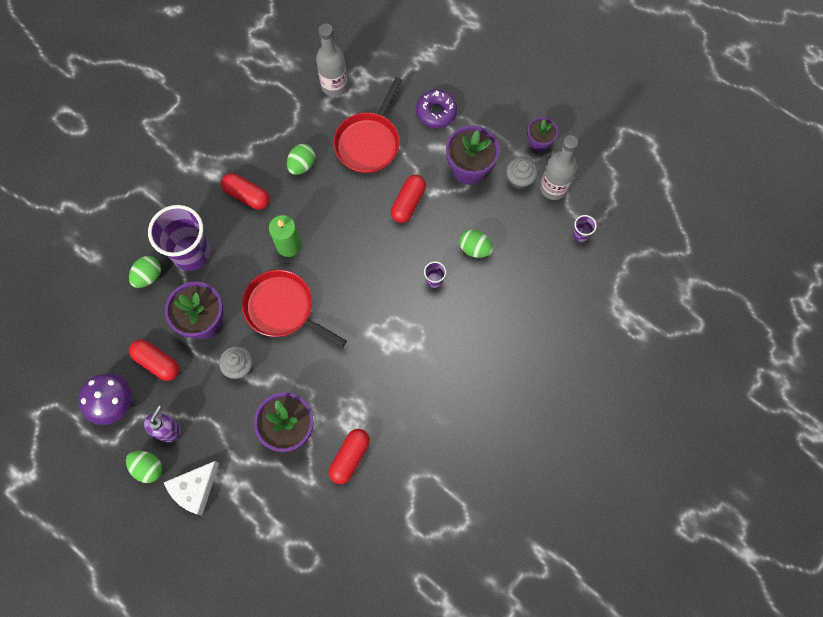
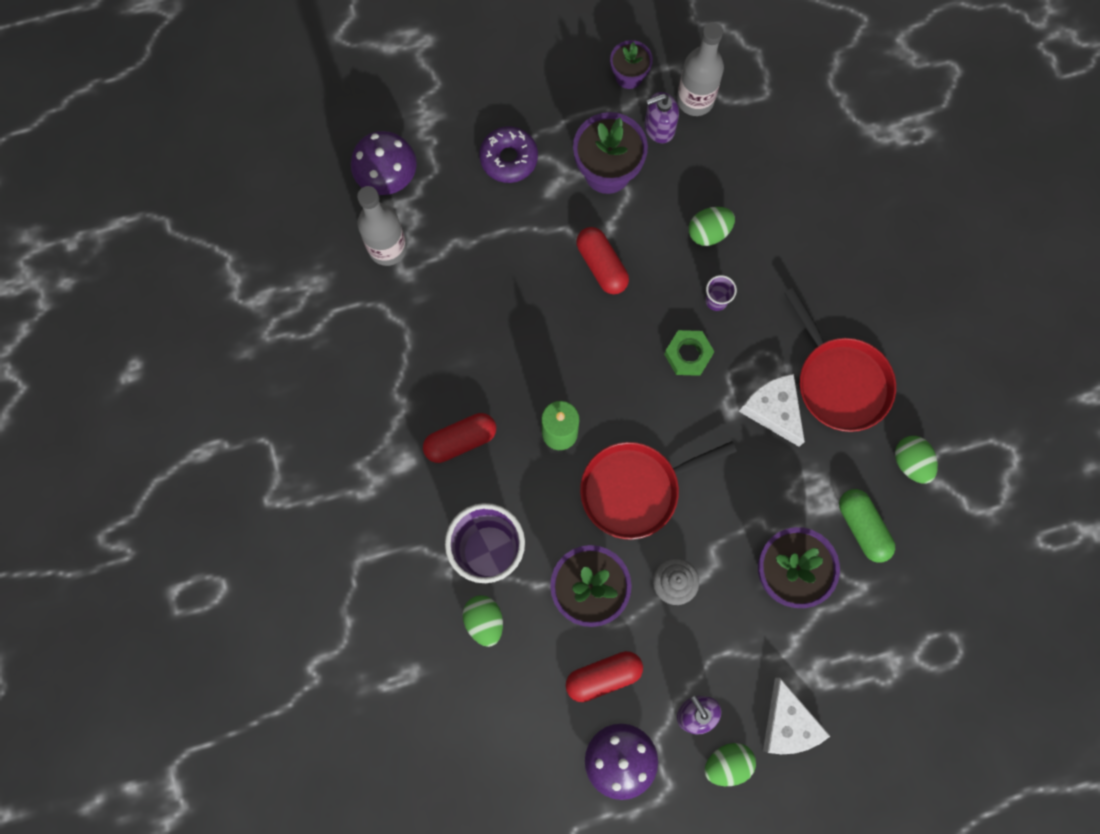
camera: 55 degrees left, 5 degrees up
(302, 165) = (466, 352): green egg -> green egg (911, 462)
(350, 457) = (862, 527): red capsule -> green capsule
(369, 142) = (492, 258): red pan -> red pan (839, 381)
(377, 58) = (387, 175): none -> purple mushroom
(388, 285) = (688, 355): none -> green nut
(388, 357) = (773, 410): none -> white cheese
(519, 179) = (659, 128): grey cupcake -> purple soap dispenser
(580, 234) = (770, 111): purple cup -> none

